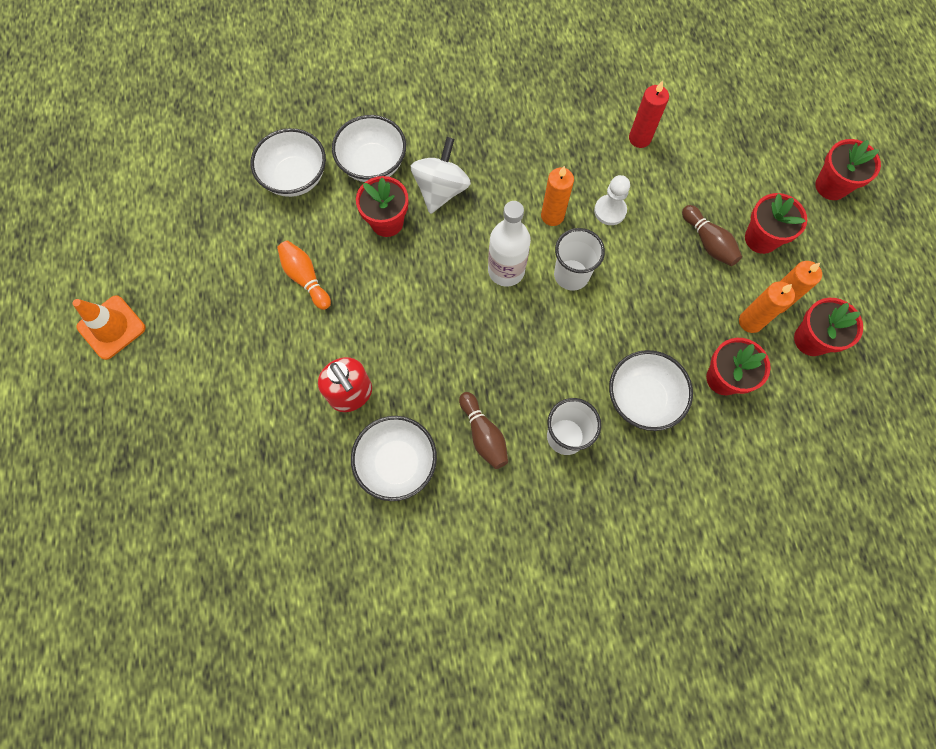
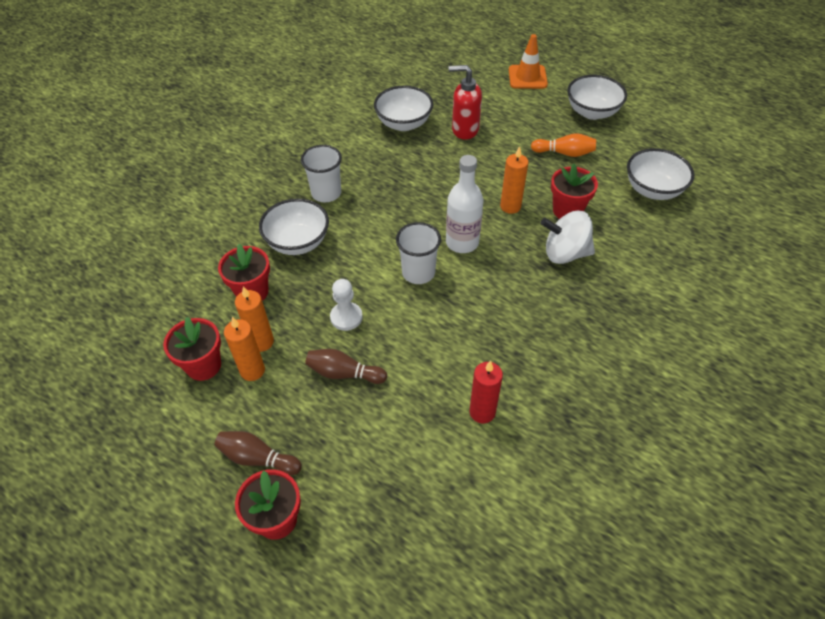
camera: 135 degrees right, 20 degrees down
(111, 327) = (614, 72): orange traffic cone -> orange traffic cone (527, 77)
(373, 164) = (626, 233): white bowl -> white bowl (592, 112)
(441, 190) = (565, 253): white spinning top -> white spinning top turned 120 degrees clockwise
(483, 434) = (373, 163): brown bowling pin -> brown bowling pin (257, 458)
(552, 216) = (475, 297): orange candle -> orange candle (510, 206)
(610, 211) = (440, 334): white pawn -> white pawn (346, 317)
(761, 238) = (303, 412): red flower pot -> none

